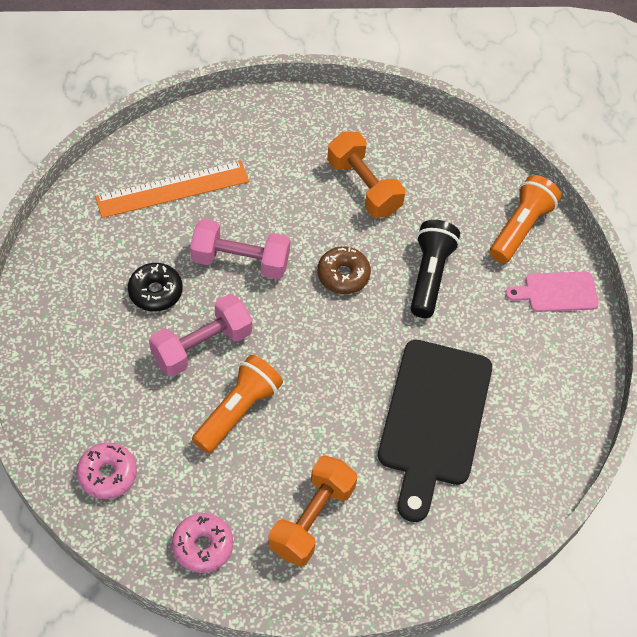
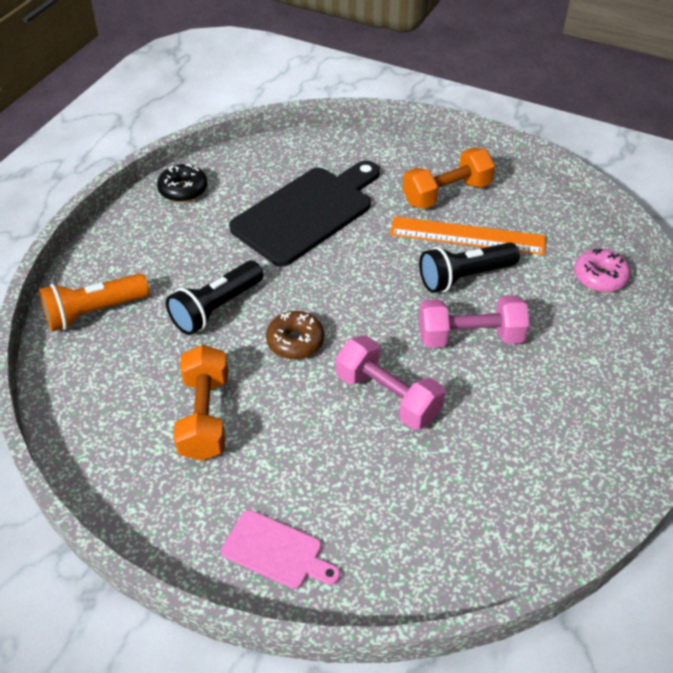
camera: 145 degrees left, 10 degrees down
(155, 292) = (492, 403): black donut -> black donut (183, 190)
(172, 189) = (418, 509): orange ruler -> orange ruler (467, 236)
(202, 546) = (539, 208): pink donut -> none
(238, 411) = (464, 277): orange flashlight -> black flashlight
(557, 292) = (121, 252): pink cutting board -> pink cutting board (276, 551)

